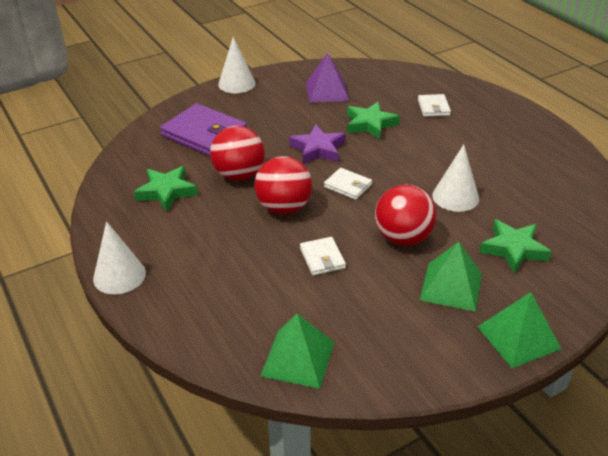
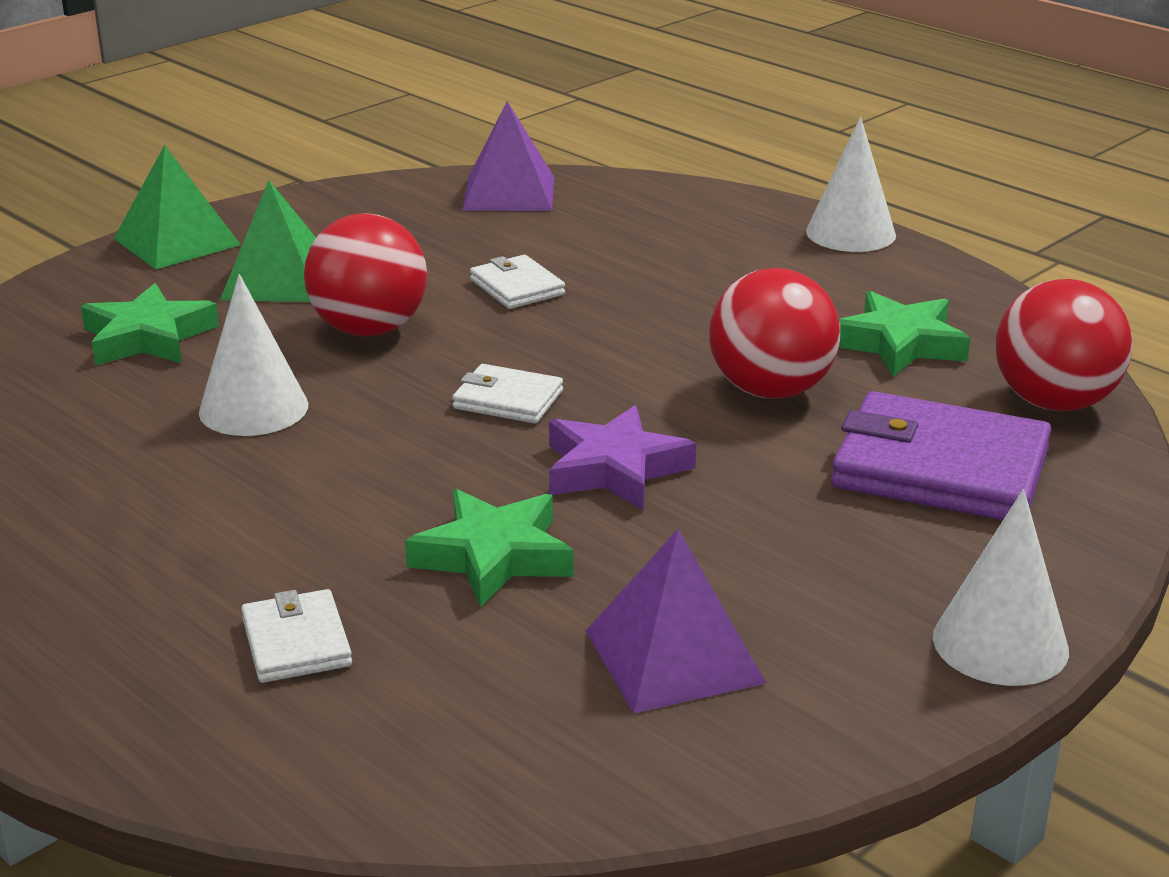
camera: 165 degrees right, 10 degrees down
(284, 208) = (630, 346): red ball -> red ball (1054, 402)
(298, 358) = (509, 193): green pyramid -> purple pyramid

